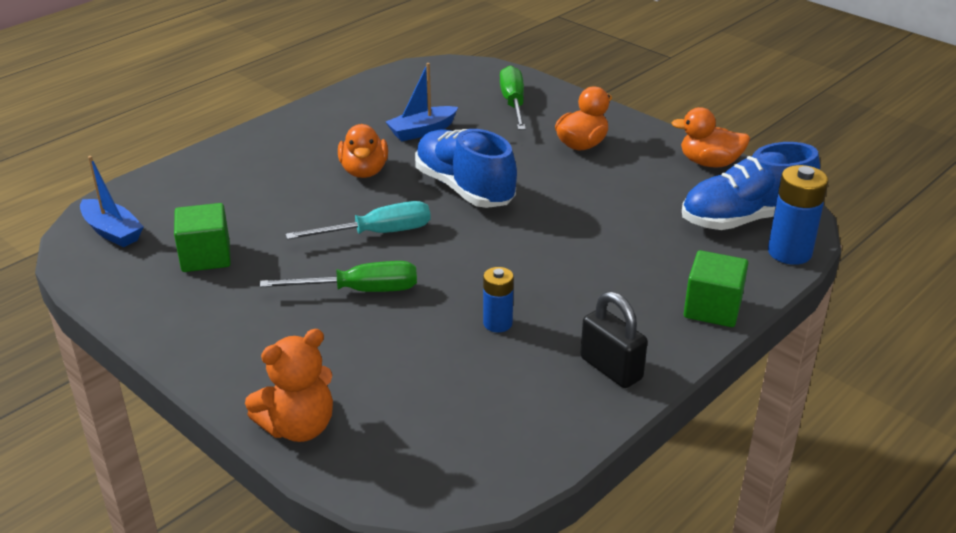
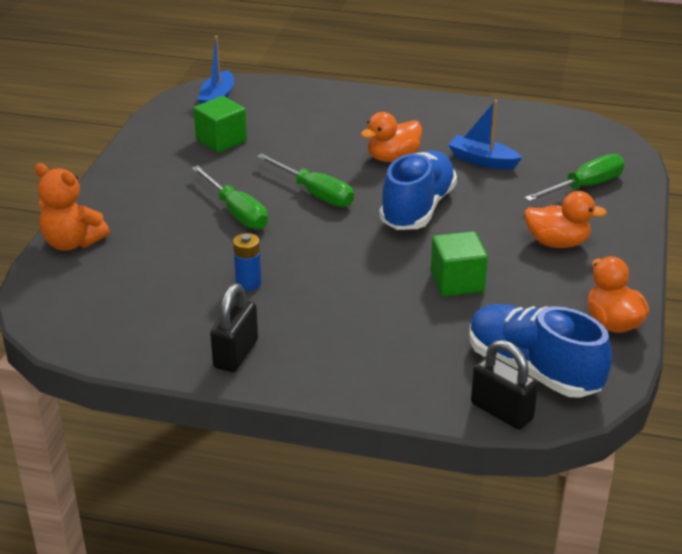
camera: 60 degrees right, 0 degrees up
(377, 233) = (315, 193): turquoise screwdriver -> green screwdriver
(712, 308) = (365, 386): green cube -> green cube (457, 282)
(789, 252) = (501, 411): blue battery -> black padlock

